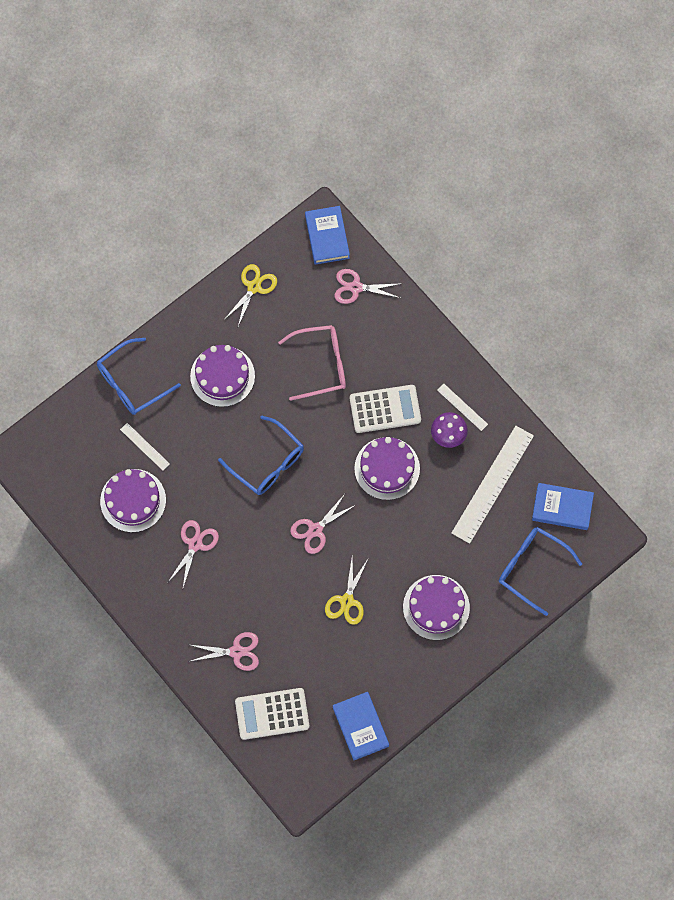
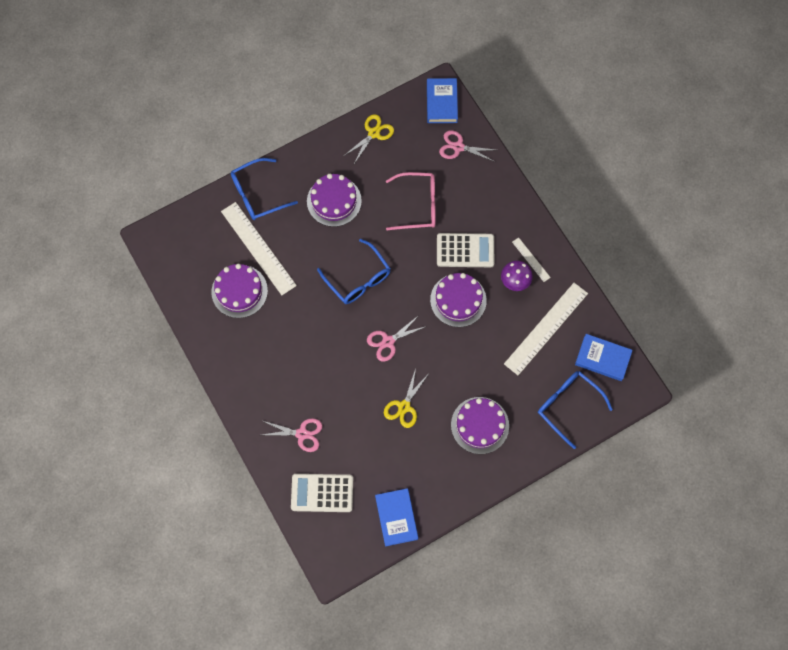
camera: 10 degrees right, 0 degrees up
(144, 446) = (258, 248): white ruler -> white ruler, size x2.11
(195, 544) = (284, 336): pink scissors -> none

